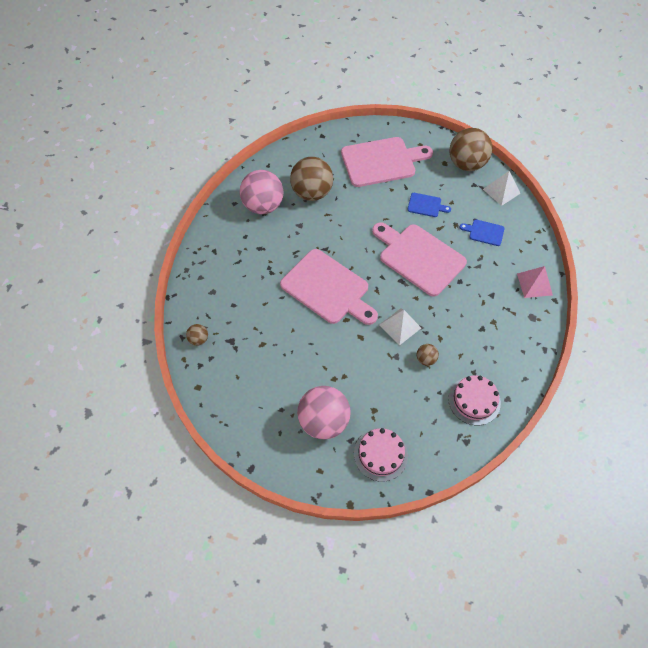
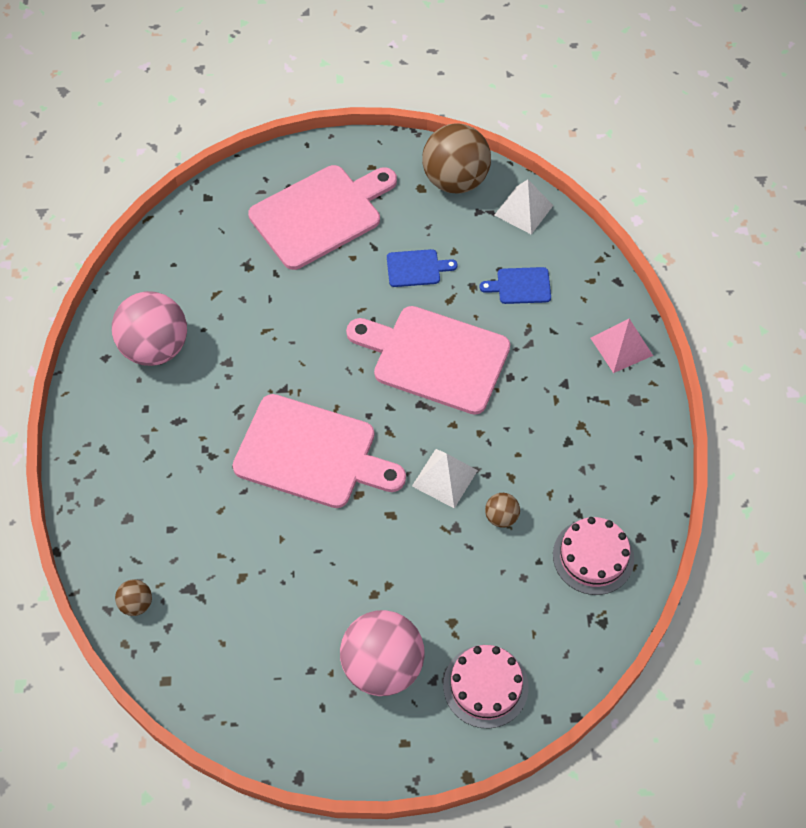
camera: 20 degrees left, 0 degrees up
(312, 193) = (227, 301): brown ball -> none

